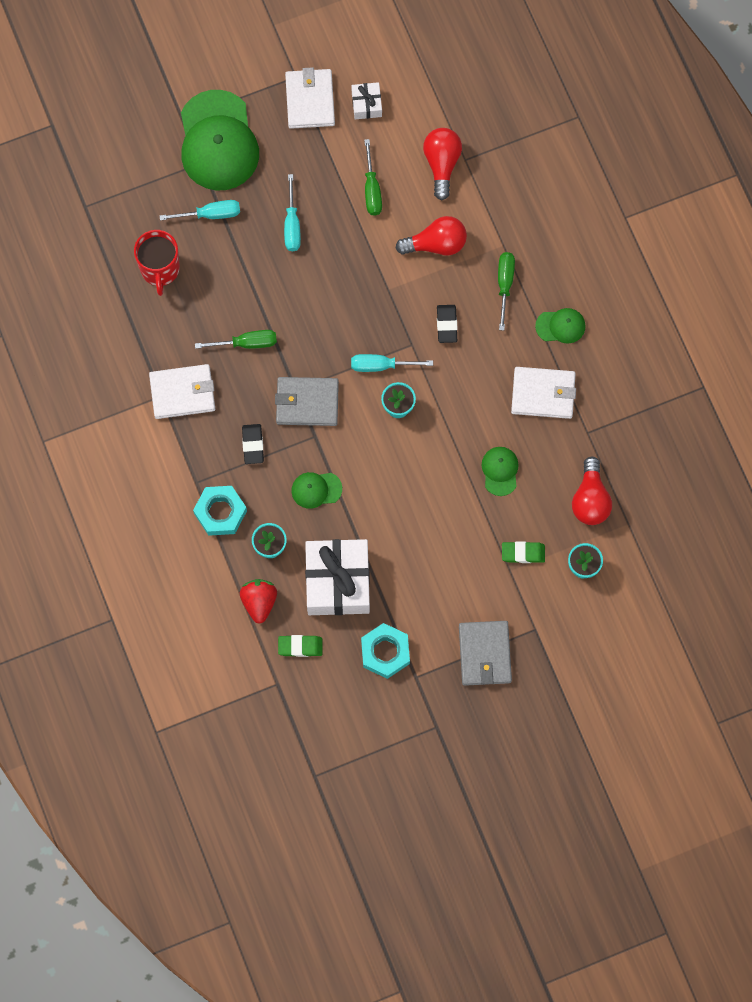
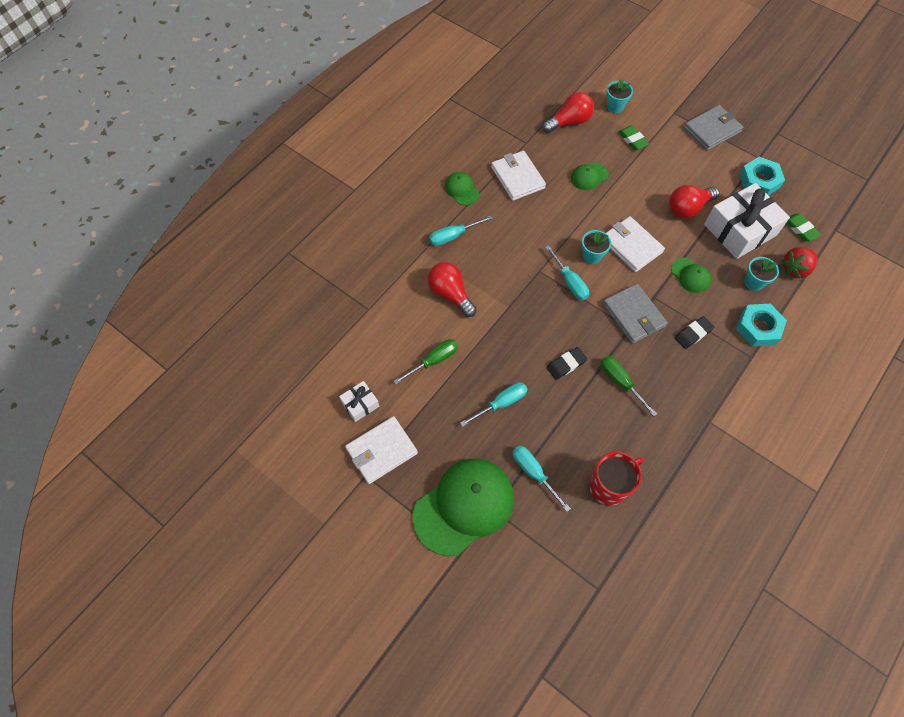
camera: 120 degrees left, 10 degrees down
(182, 393) = (694, 406): white wallet -> white wallet (631, 246)
(442, 164) = (382, 323): red light bulb -> red light bulb (688, 208)
(447, 325) = (509, 256): black eraser -> black eraser (566, 364)
(504, 285) = (453, 236): green screwdriver -> turquoise screwdriver

